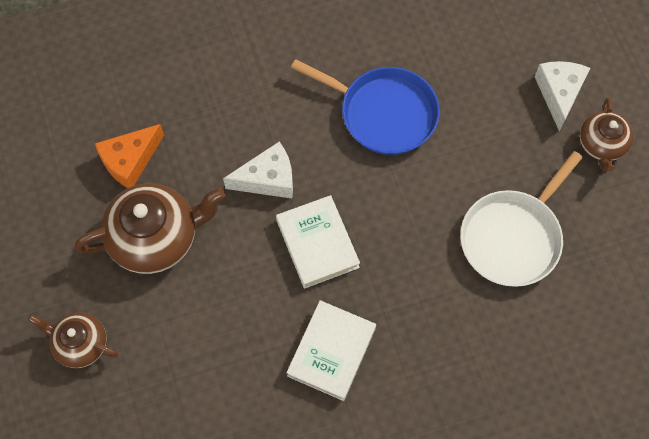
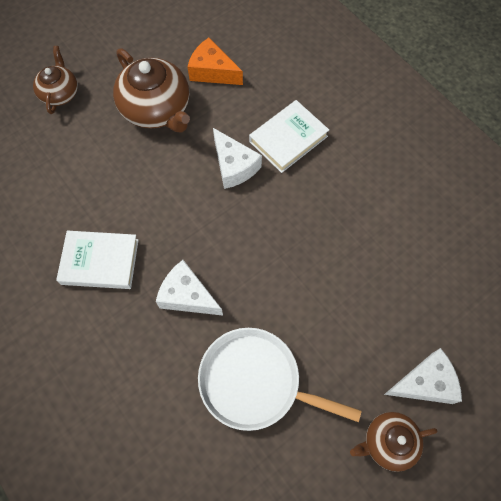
camera: 70 degrees right, 0 degrees up
(317, 244) = (190, 220): white book -> white book (288, 139)
(383, 113) = (332, 232): blue pan -> none
(403, 273) = (187, 296): none -> white cheese

